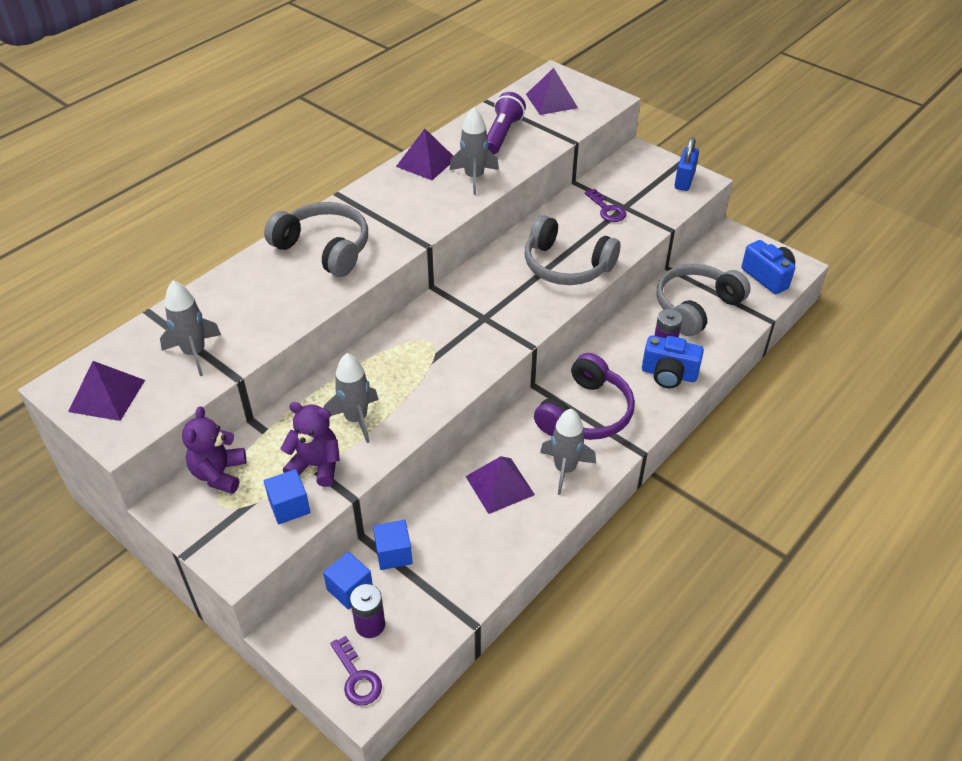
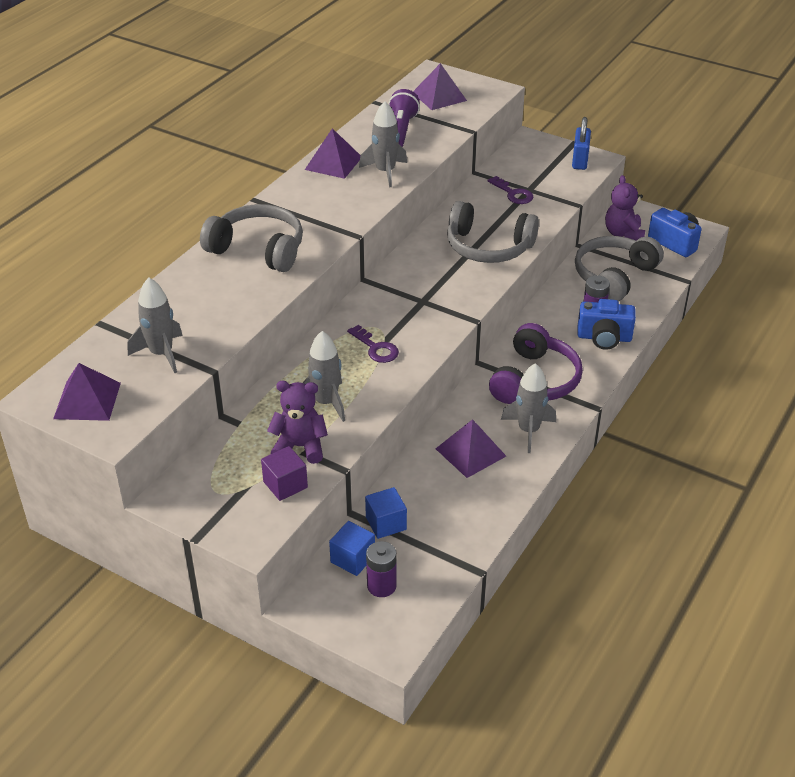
camera: 10 degrees left, 5 degrees down
(219, 474) = (206, 466): purple teddy bear -> purple teddy bear (623, 234)
(289, 506) = (285, 484): blue cube -> purple cube
(357, 677) = (382, 631): purple key -> purple key (376, 348)

